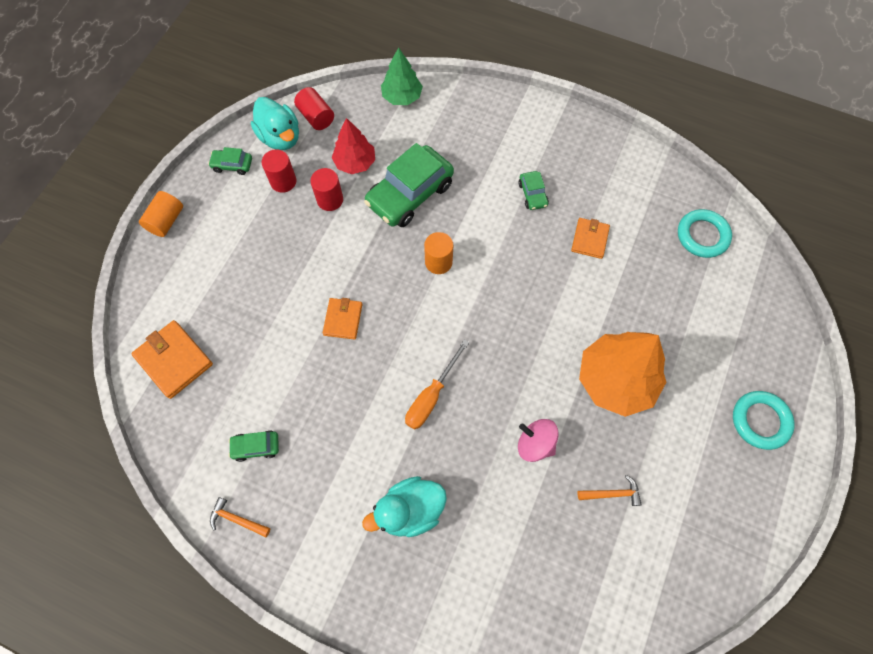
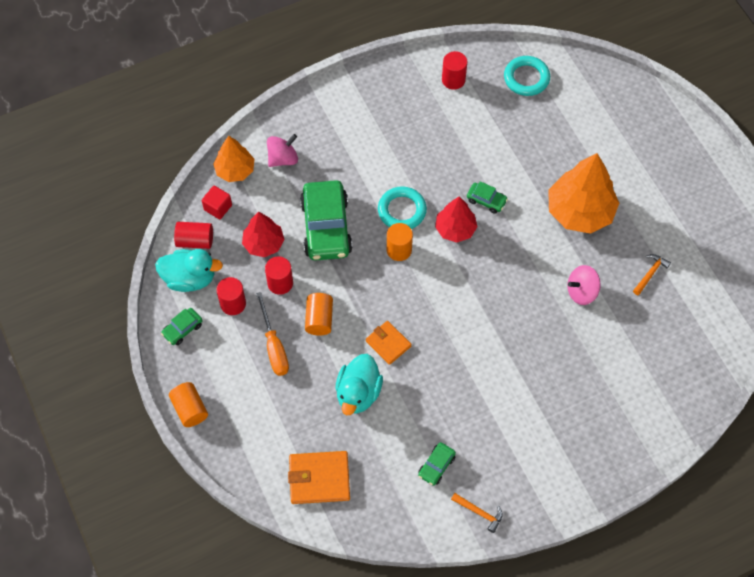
camera: 50 degrees left, 5 degrees down
(237, 519) = (479, 512): orange hammer -> orange hammer turned 120 degrees counterclockwise
(321, 251) = (319, 319): none -> orange cylinder
(358, 110) = (218, 207): none -> red cube
(402, 97) = (235, 170): green tree -> orange tree
(410, 510) = (563, 399): turquoise duck -> turquoise duck (358, 393)
(431, 396) = (495, 329): orange screwdriver -> orange screwdriver (274, 346)
(443, 119) = (283, 158): none -> pink spinning top
(499, 290) = (455, 229): none -> red tree
(532, 194) = (401, 151): green car -> green car (486, 200)
(590, 239) = (468, 145): orange wallet -> none
(640, 182) = (453, 80): none -> red cylinder
(760, 421) = (674, 155): turquoise ring -> turquoise ring (402, 210)

